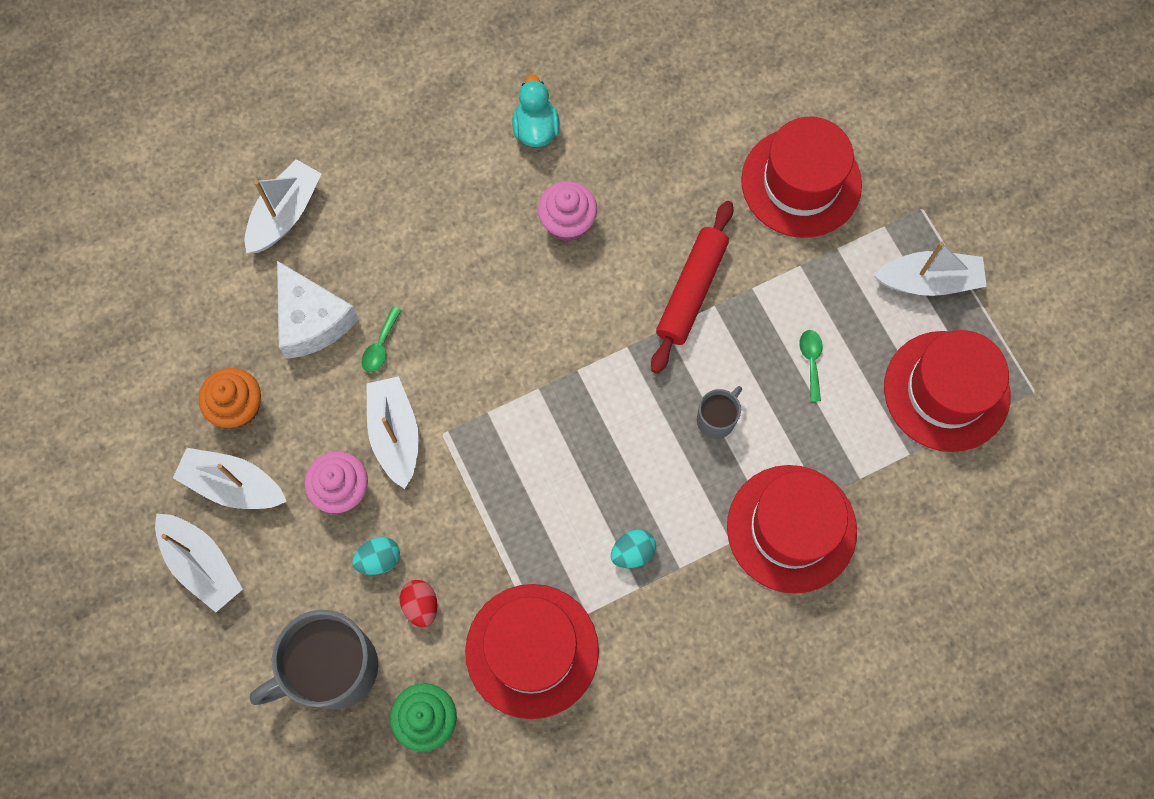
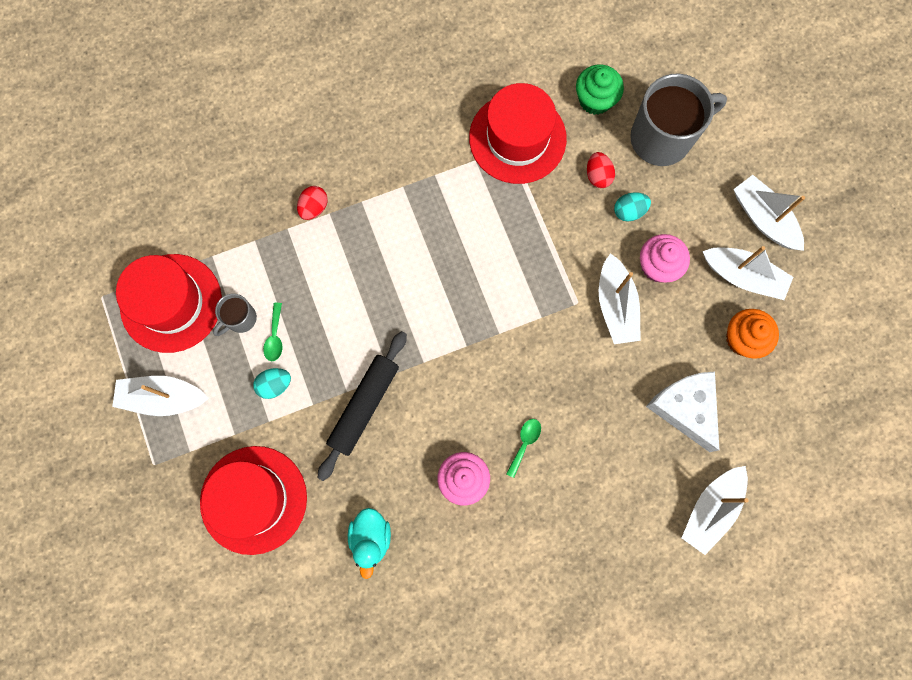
camera: 175 degrees left, 5 degrees up
(380, 346) = (627, 380): green spoon -> green spoon (524, 443)
(536, 129) = (484, 575): turquoise duck -> turquoise duck (371, 538)
(632, 552) = (436, 200): turquoise egg -> turquoise egg (275, 385)
(691, 291) = (364, 406): red rolling pin -> black rolling pin
(716, 419) = (359, 295): grey mug -> grey mug (240, 319)
(791, 528) = (314, 207): red hat -> red egg

